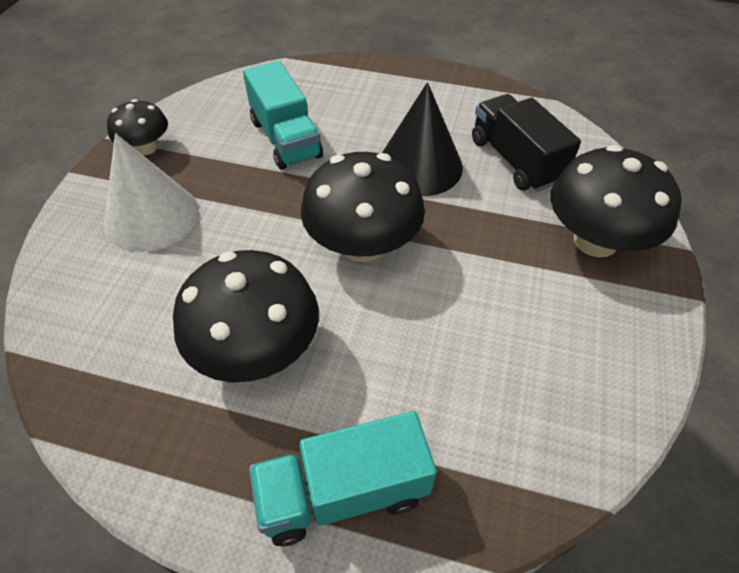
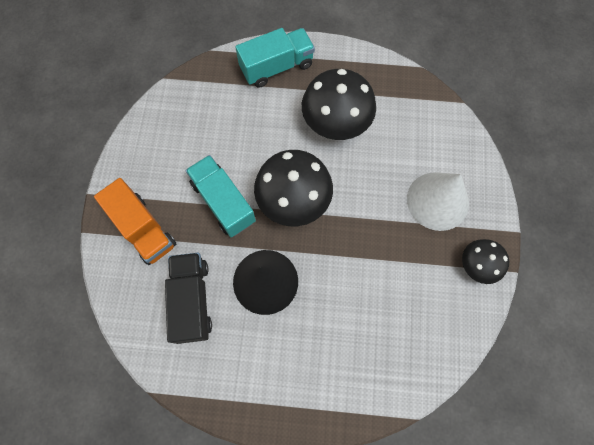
camera: 170 degrees right, 20 degrees up
(285, 139) = (375, 295): turquoise truck -> turquoise truck (223, 202)
(515, 160) = (192, 300): black truck -> black truck turned 150 degrees counterclockwise
(595, 241) = (143, 229): black mushroom -> orange truck

